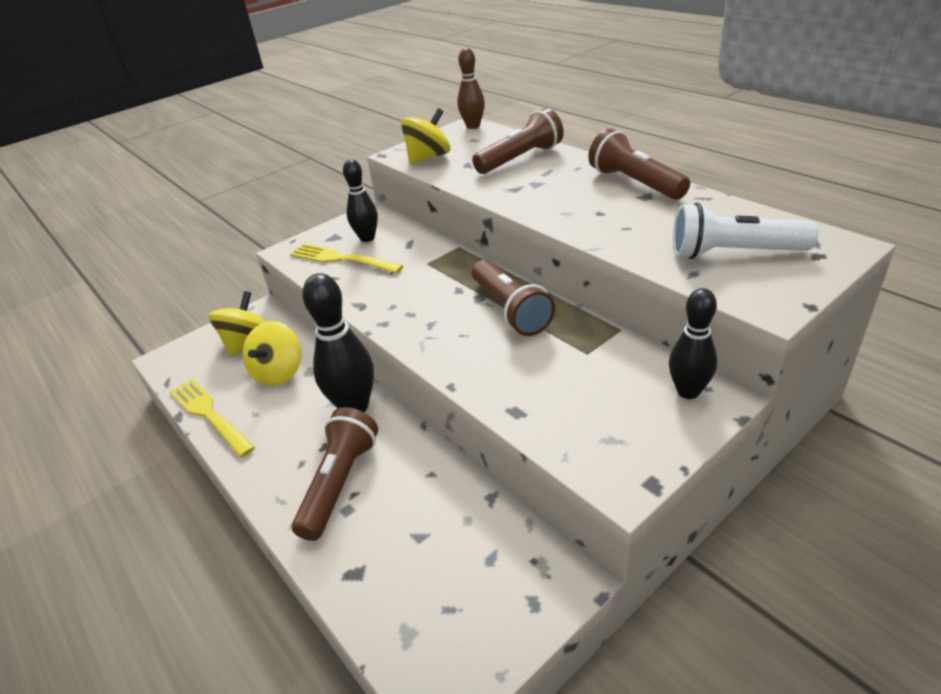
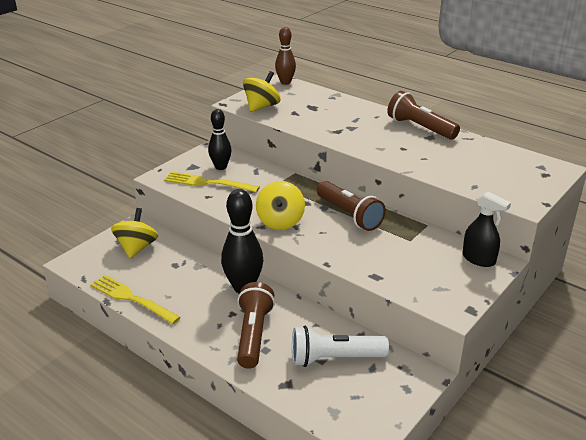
camera: 15 degrees left, 5 degrees down
(279, 373) = (174, 268): yellow spinning top -> yellow spinning top (280, 221)
(520, 159) = (332, 109): brown flashlight -> none
(688, 391) = (479, 259): black bowling pin -> black spray bottle
(733, 253) = (495, 174): white flashlight -> white flashlight (334, 359)

